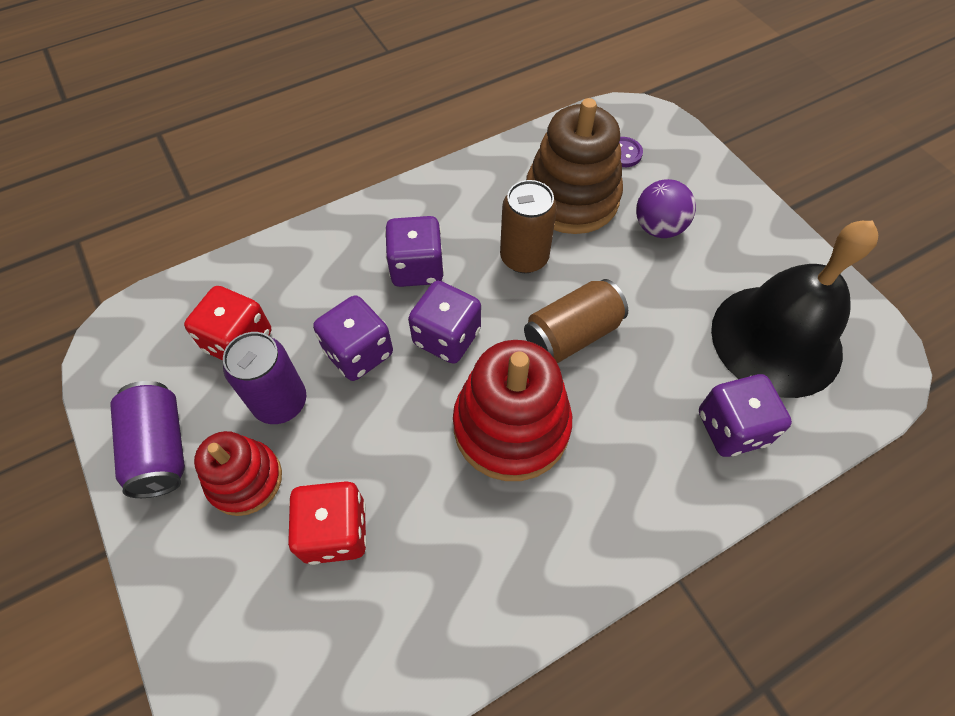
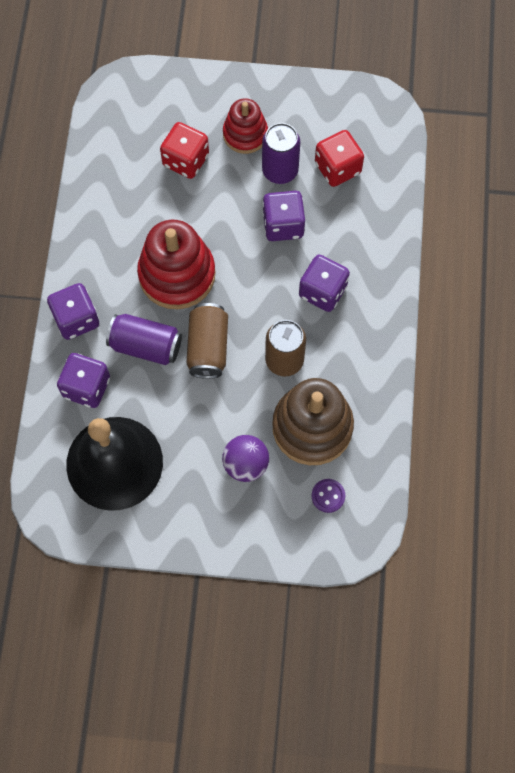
camera: 125 degrees right, 10 degrees up
(160, 448) = (293, 104): purple can -> purple can (146, 346)
(446, 337) = (258, 277): purple dice -> purple dice (76, 319)

